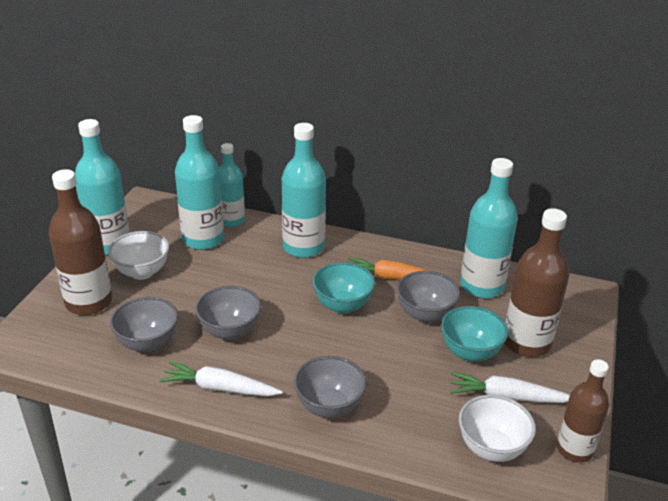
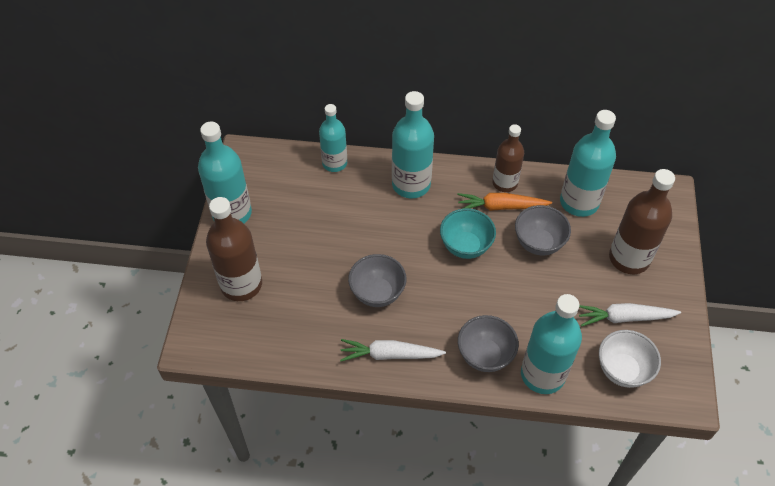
camera: 10 degrees left, 20 degrees up
(142, 272) = (275, 241): white bowl -> none
(148, 343) = (311, 319): grey bowl -> none
(203, 239) = (316, 191): turquoise bottle -> turquoise bottle (542, 374)
(470, 352) = (585, 277): turquoise bowl -> none
(574, 449) = (686, 359): brown bottle -> brown bottle (504, 183)

